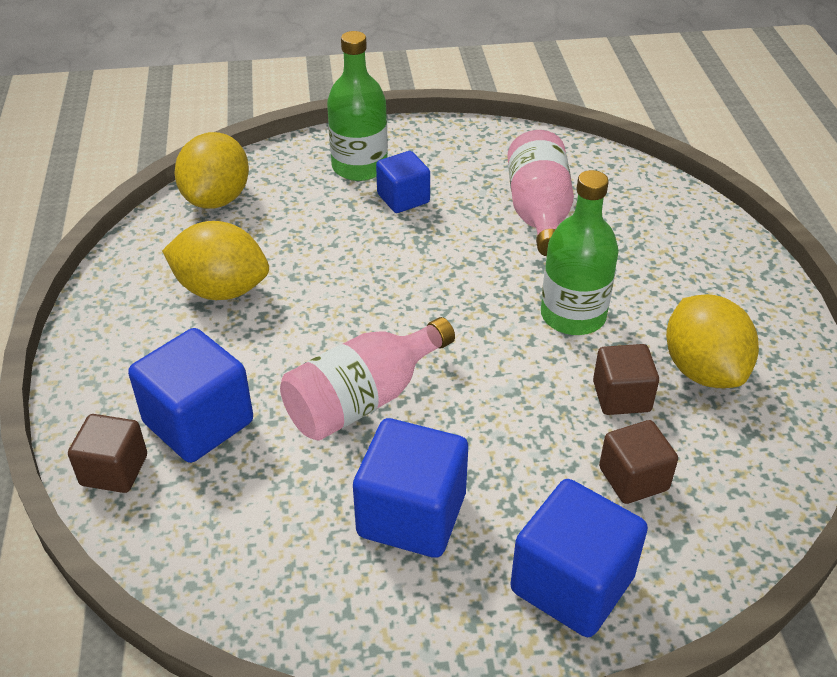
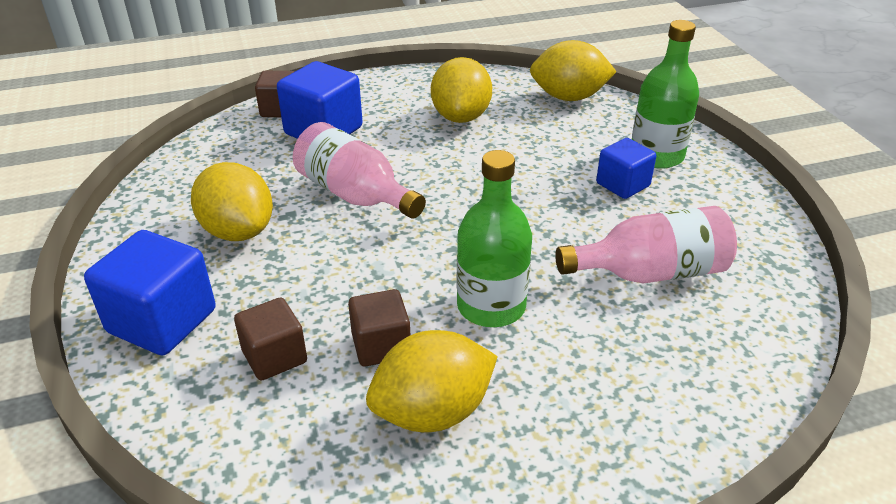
camera: 80 degrees right, 5 degrees down
(411, 515) = (238, 231): blue cube -> yellow lemon

